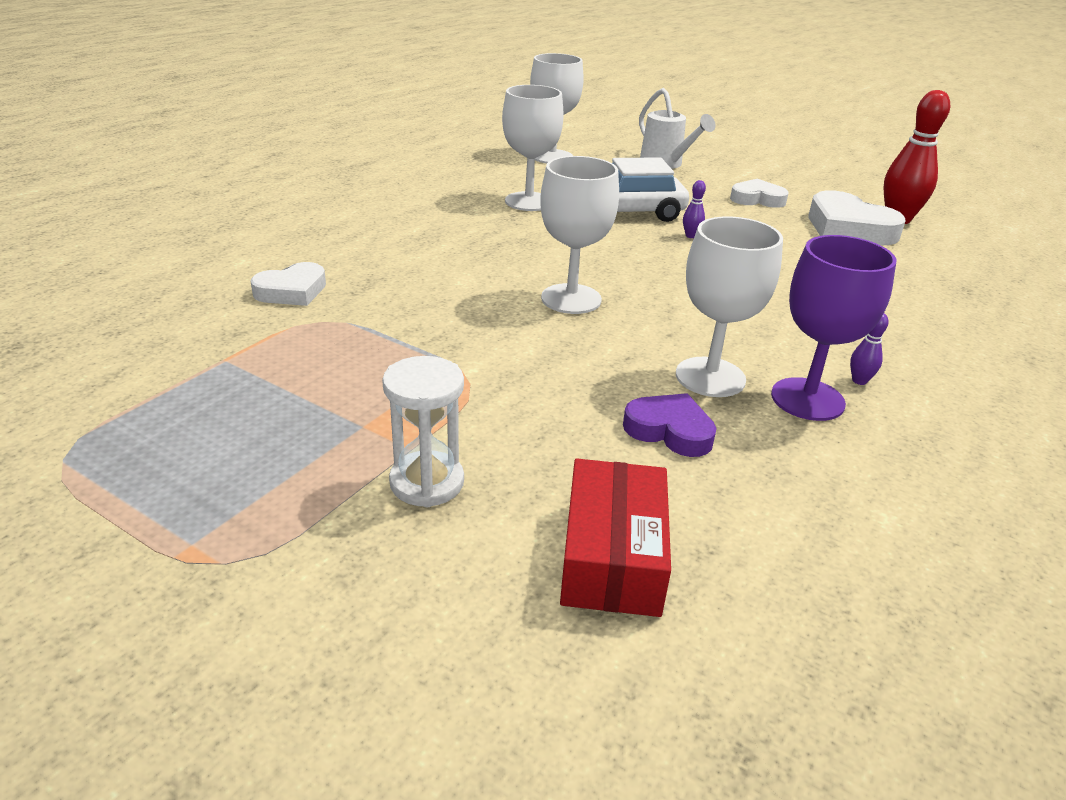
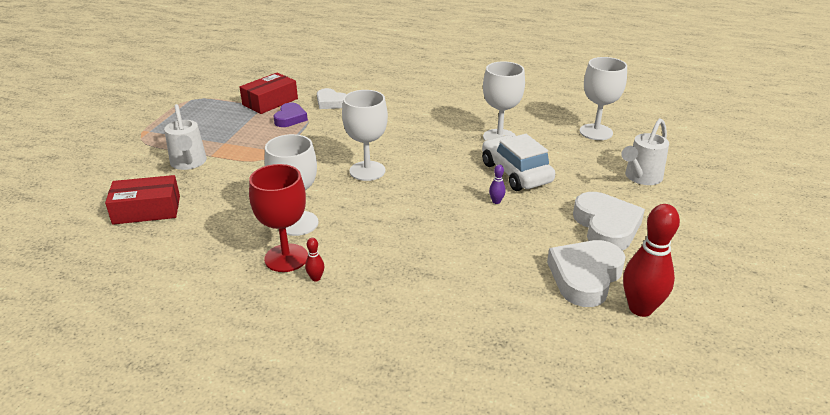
camera: 75 degrees right, 0 degrees up
(213, 351) = (270, 102): none -> red box
(427, 482) = (189, 163): white hourglass -> white watering can
(669, 430) = (241, 215): purple heart -> purple heart (290, 118)
(757, 199) = (606, 226): white heart -> white heart, size x1.62
(807, 399) = (286, 258): purple goblet -> red goblet
(859, 381) = (316, 278): purple bowling pin -> red bowling pin

